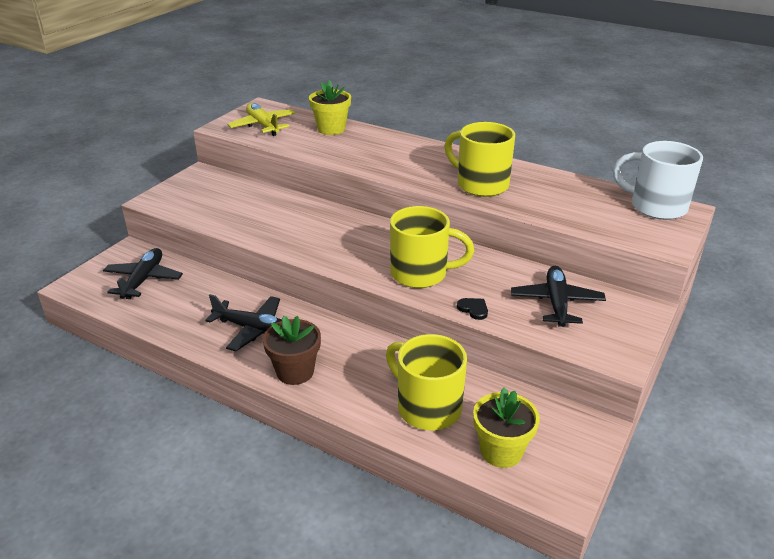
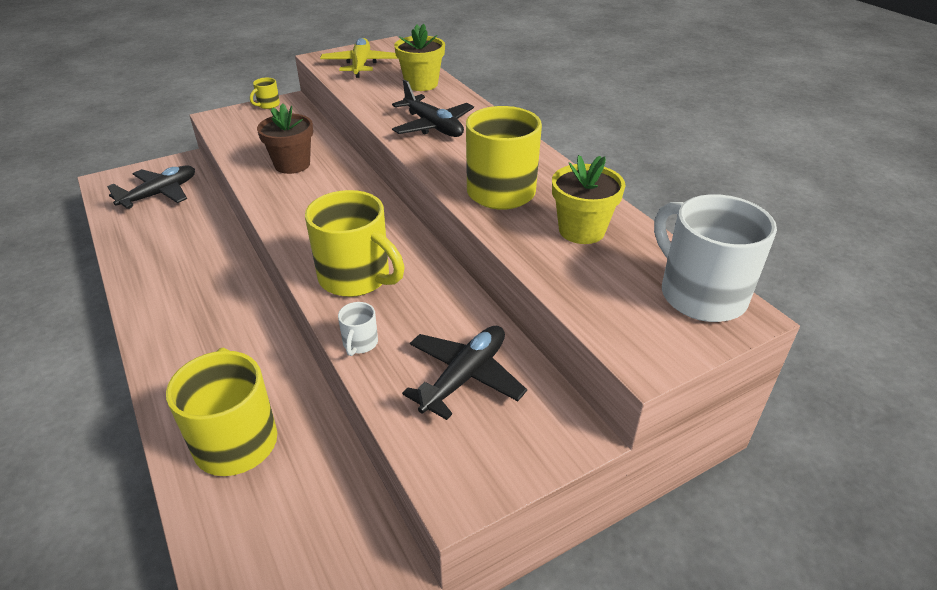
camera: 30 degrees right, 5 degrees up
(186, 179) = (268, 105): none -> yellow mug
(253, 329) = (186, 278): black plane -> black plane (433, 126)
(295, 372) = (168, 339): brown flower pot -> brown flower pot (292, 164)
(473, 309) = (360, 344): black heart -> white mug
(501, 451) = (247, 538): yellow flower pot -> yellow flower pot (581, 230)

